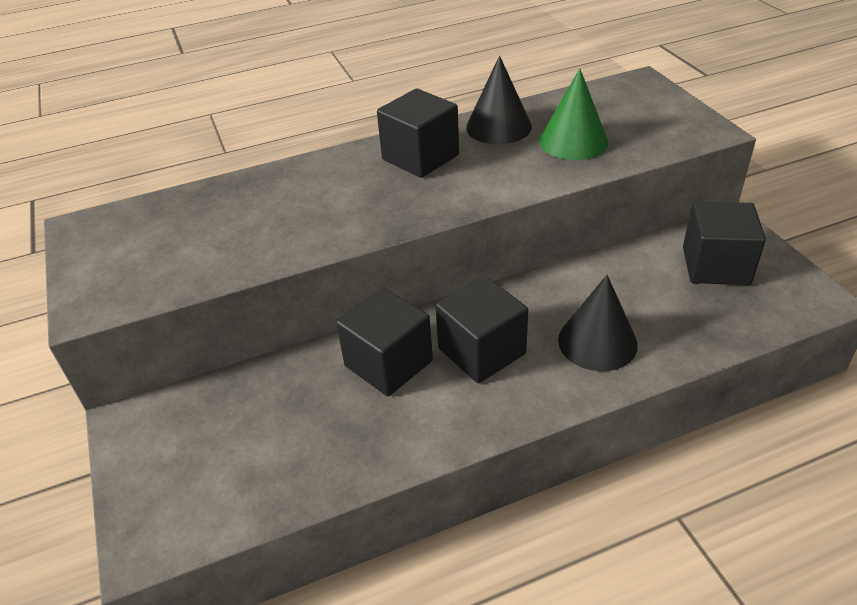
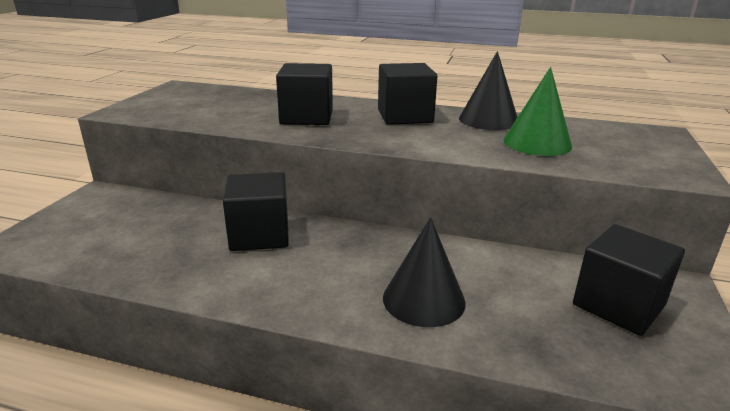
camera: 35 degrees right, 15 degrees down
(481, 351) = (327, 259): black cube -> black cube (307, 117)

